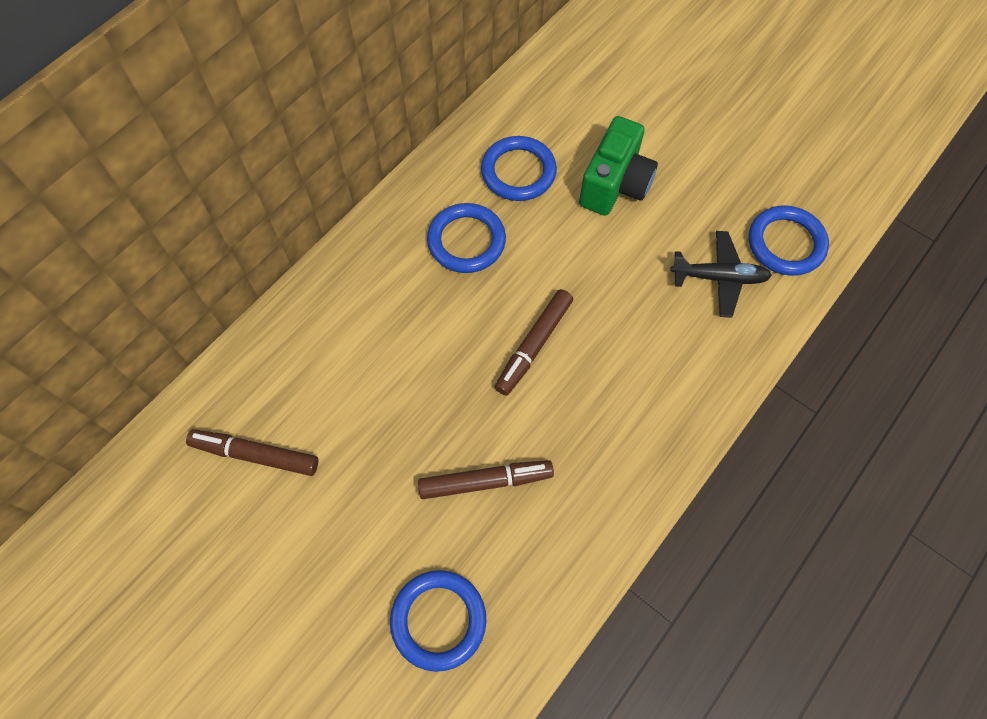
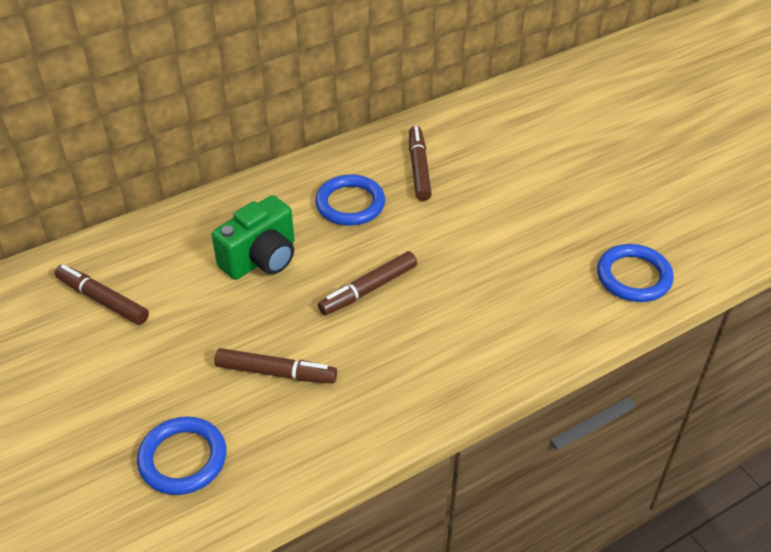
camera: 20 degrees right, 20 degrees down
(518, 172) = (418, 168): blue ring -> brown marker
(615, 185) = (497, 197): green camera -> green camera (261, 259)
(719, 278) = (558, 285): black plane -> none

